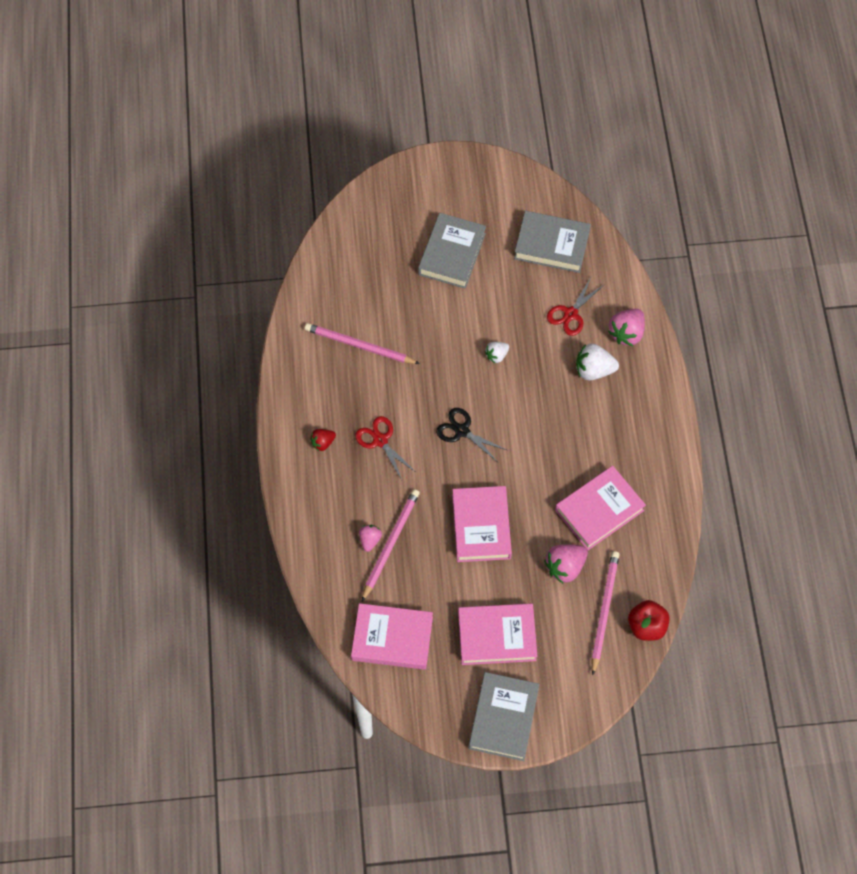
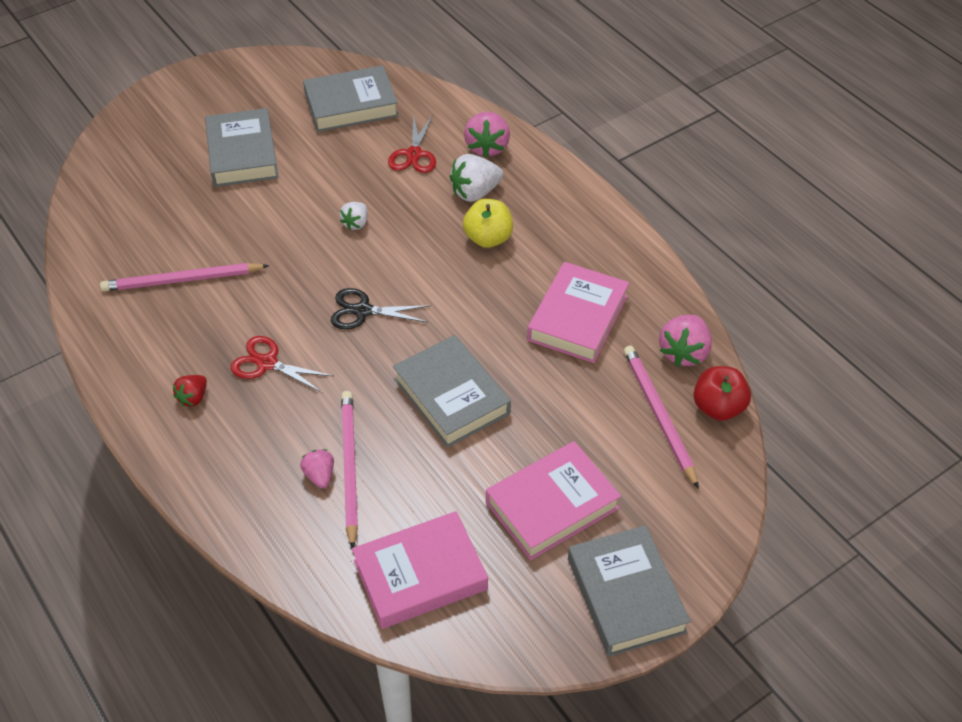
camera: 30 degrees left, 15 degrees down
(481, 526) = (451, 396): pink book -> grey book
(565, 567) = (580, 392): pink strawberry -> pink strawberry (684, 353)
(579, 414) = (488, 238): none -> yellow apple

